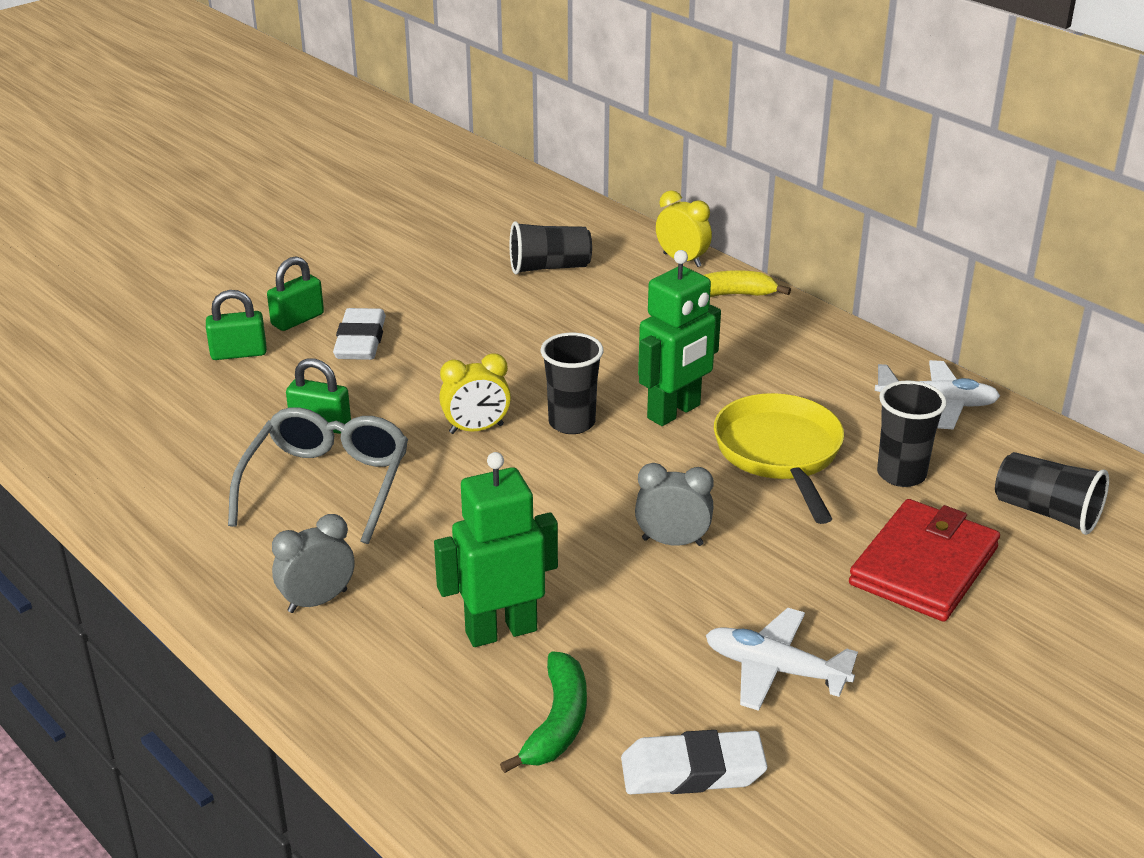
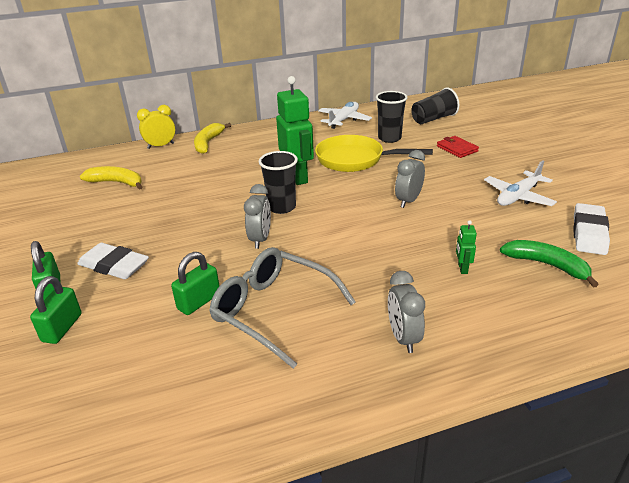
camera: 65 degrees left, 0 degrees up
(476, 429) = (260, 239): yellow clock -> grey clock
(501, 631) = (462, 268): green robot -> green robot, size x0.43
(549, 267) = (116, 182): black cup -> yellow banana
(924, 566) = (457, 149): red wallet -> red wallet, size x0.53

